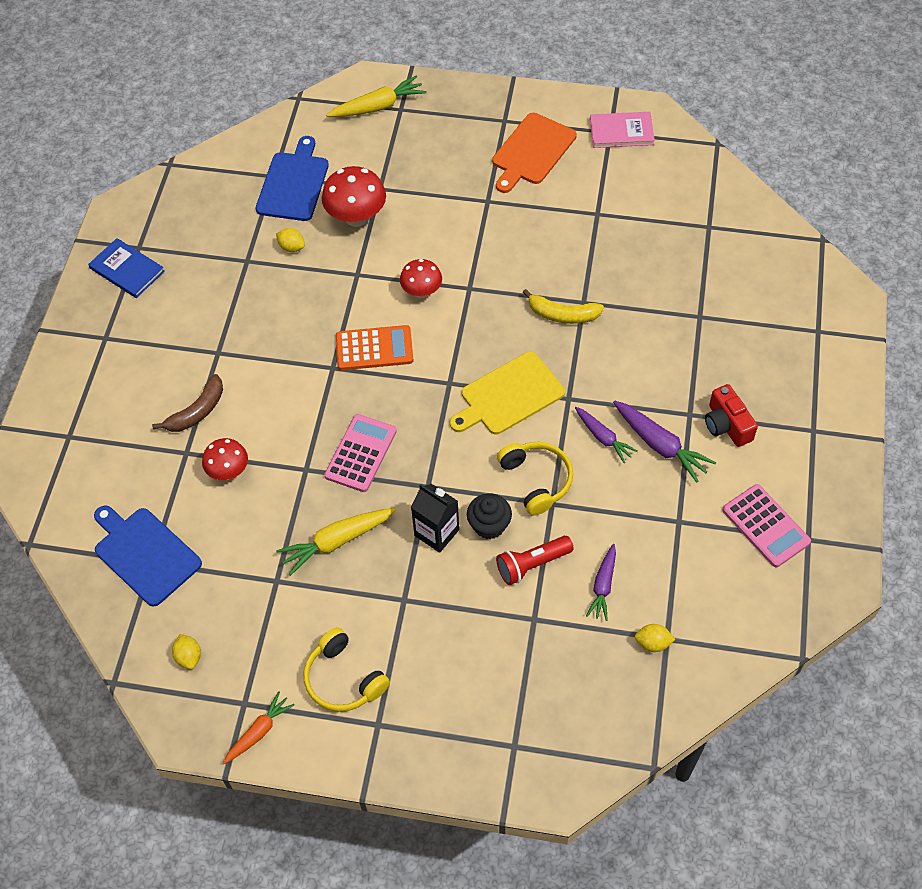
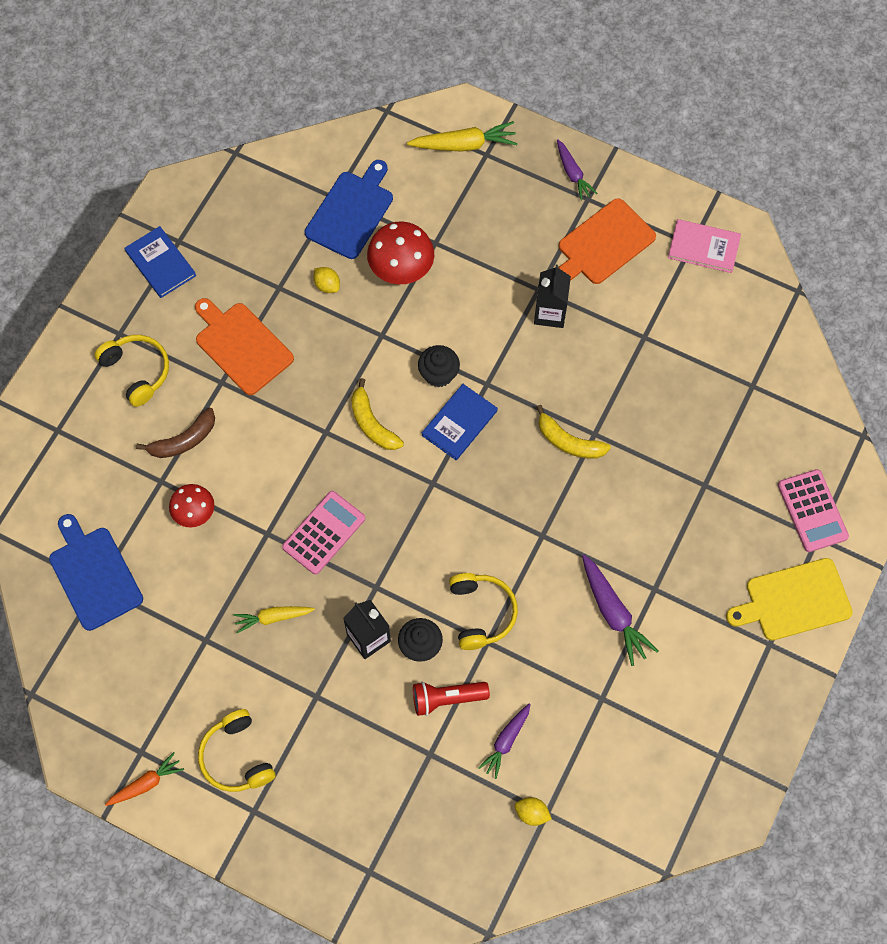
camera: 15 degrees right, 10 degrees up
(132, 365) = (137, 371): none -> yellow headphones
(189, 657) = (105, 690): yellow lemon -> none
(227, 317) = (241, 346): none -> orange cutting board
(337, 542) = (273, 618): yellow carrot -> yellow carrot, size x0.66
(374, 348) = (372, 423): orange calculator -> yellow banana
(422, 292) = (438, 374): red mushroom -> black cupcake
(456, 326) = (459, 423): none -> blue book
(505, 217) = (550, 313): none -> black carton
(509, 395) = (485, 514): yellow cutting board -> yellow cutting board (794, 600)
(603, 438) = (561, 588): purple carrot -> purple carrot (573, 173)
(727, 425) = (686, 611): red camera -> none
(765, 526) = (683, 729): pink calculator -> pink calculator (812, 511)

